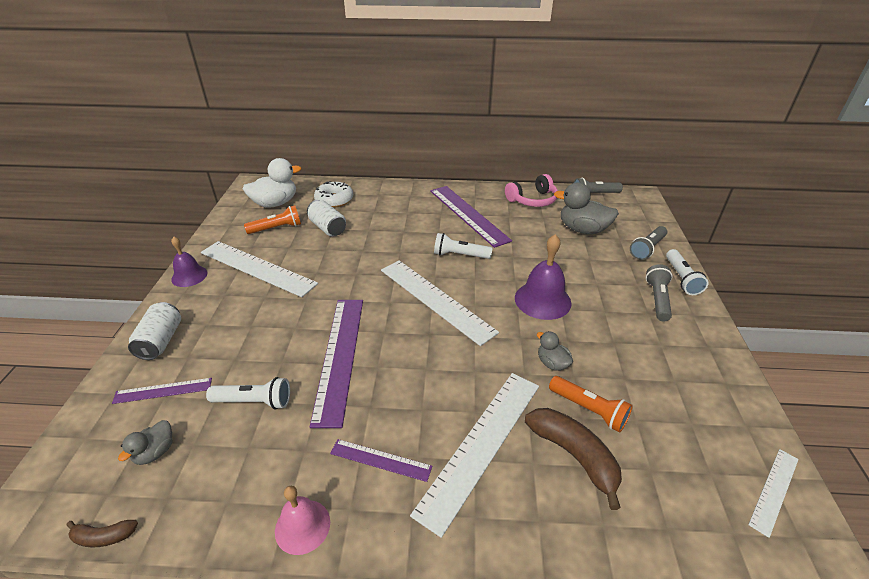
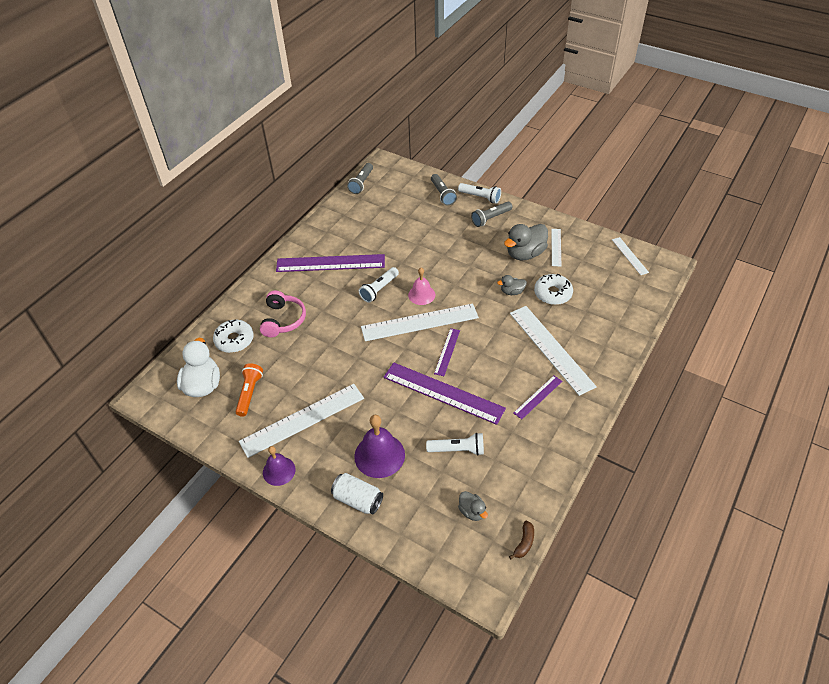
camera: 60 degrees left, 10 degrees up
(163, 391) = (416, 503): purple ruler -> purple ruler (447, 352)
(254, 401) = (457, 450): white flashlight -> white flashlight turned 60 degrees clockwise
(302, 526) = (562, 444): pink bell -> pink bell (421, 295)
(328, 228) = (278, 357): white can -> none
(532, 200) = (341, 219): pink headphones -> pink headphones (283, 320)
(542, 300) = (456, 269): purple bell -> purple bell (379, 455)
(574, 455) = (577, 314): brown banana -> none
(582, 230) = (399, 212): grey duck -> grey duck (525, 254)
(589, 409) = (552, 293): orange flashlight -> white donut
(657, 299) = (491, 218): grey flashlight -> grey flashlight turned 75 degrees counterclockwise
(682, 382) = (556, 247): none -> white ruler

